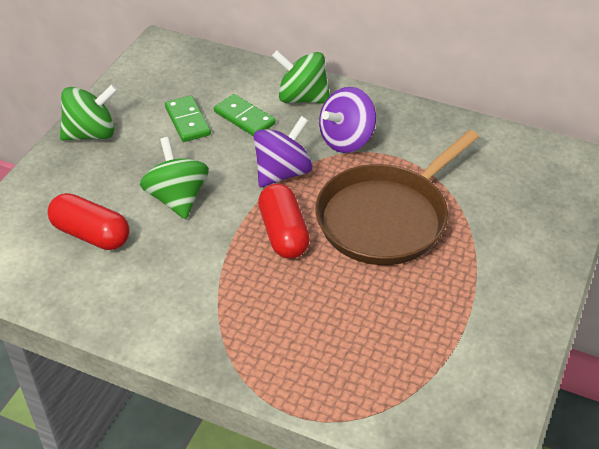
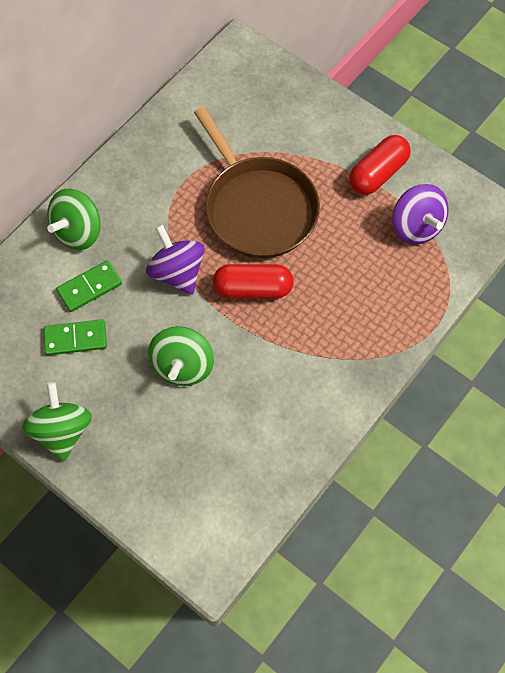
camera: 75 degrees left, 20 degrees up
(91, 234) = (207, 447): red capsule -> red capsule (378, 173)
(177, 198) = (183, 366): green spinning top -> green spinning top turned 75 degrees counterclockwise
(346, 140) = (151, 211): purple spinning top -> purple spinning top (416, 227)

